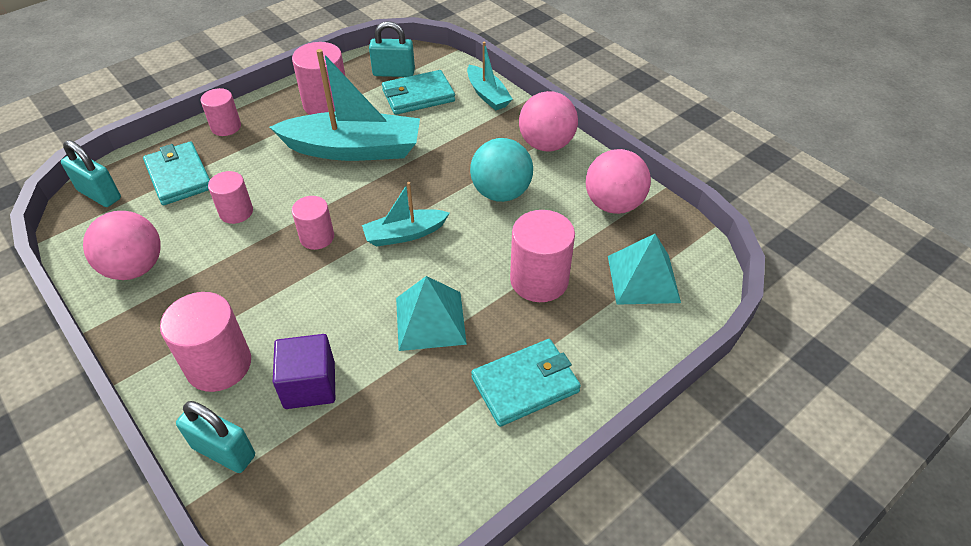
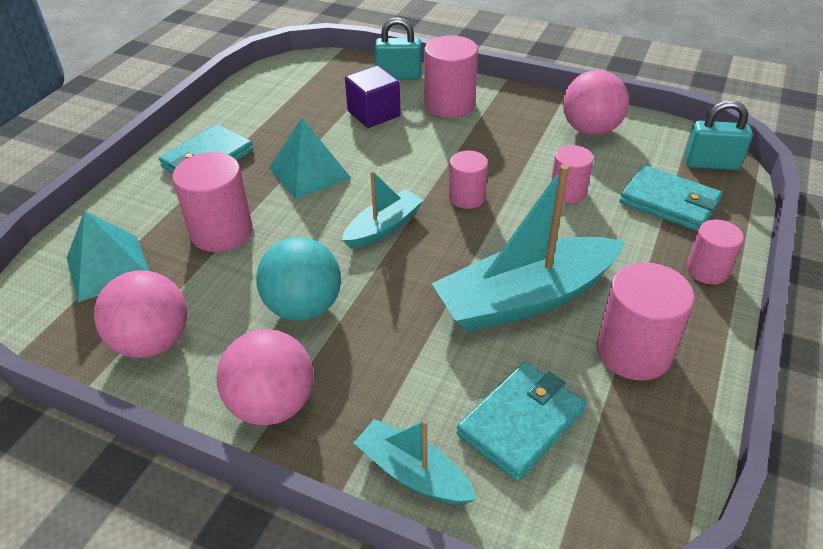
camera: 155 degrees right, 5 degrees down
(393, 73) = (603, 458): turquoise padlock -> none

